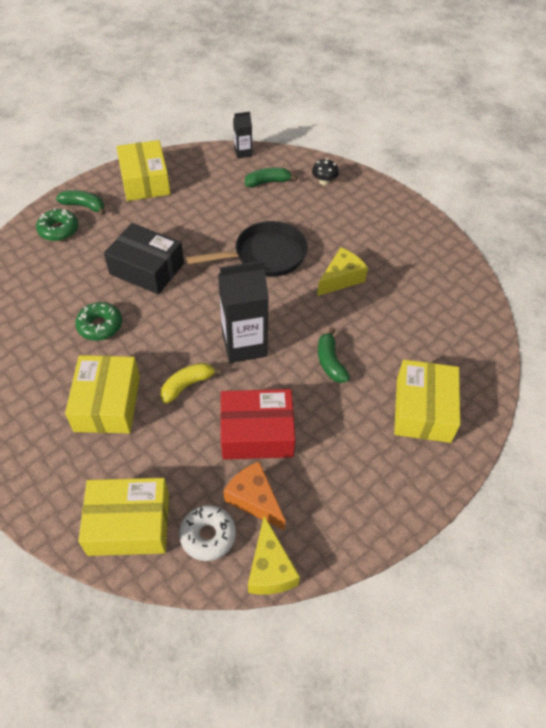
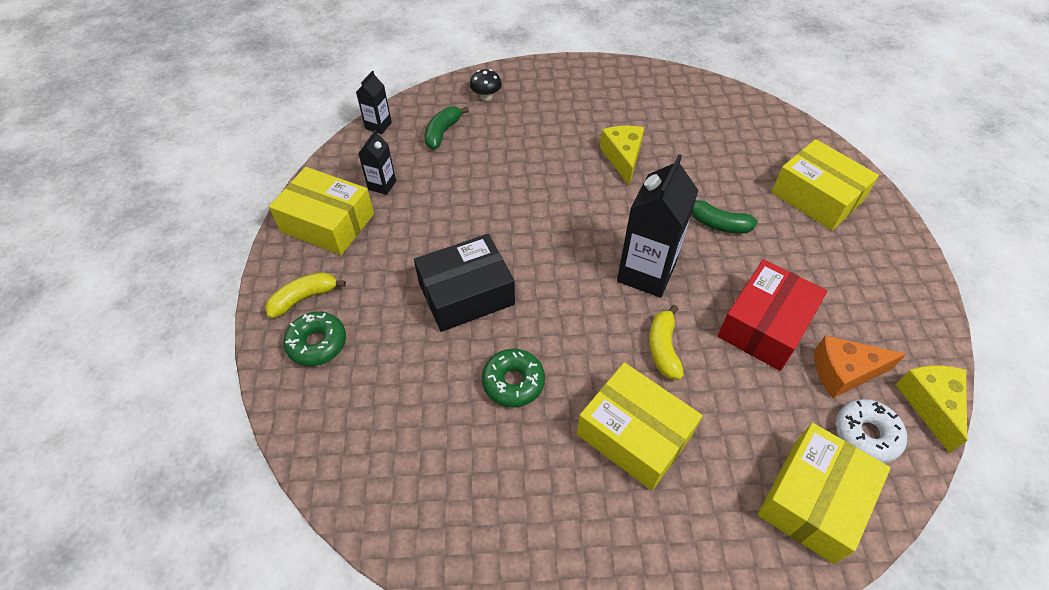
camera: 50 degrees left, 0 degrees up
(84, 206) = (304, 298): green banana -> yellow banana
(196, 184) = (382, 185): none -> black carton
(265, 255) = (541, 191): black pan -> none
(270, 568) = (930, 404): yellow cheese -> yellow cheese turned 120 degrees counterclockwise

